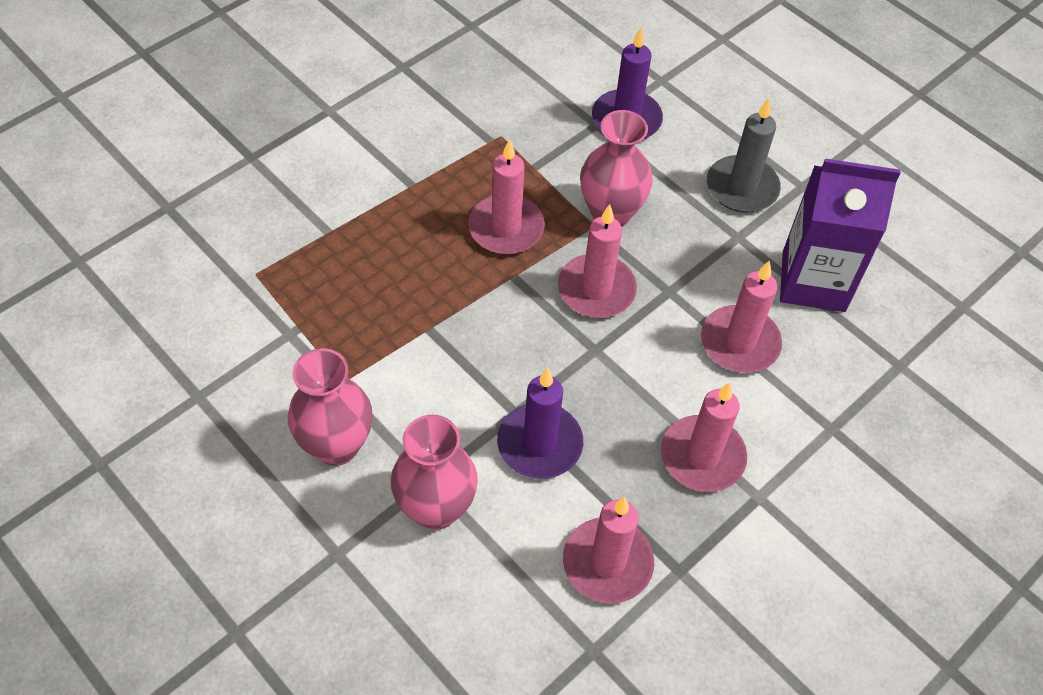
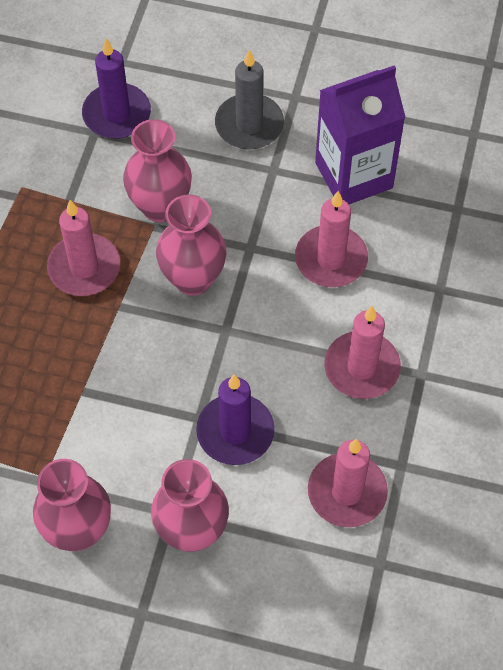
camera: 30 degrees left, 5 degrees up
(596, 289) = (193, 279): pink candle -> pink vase

